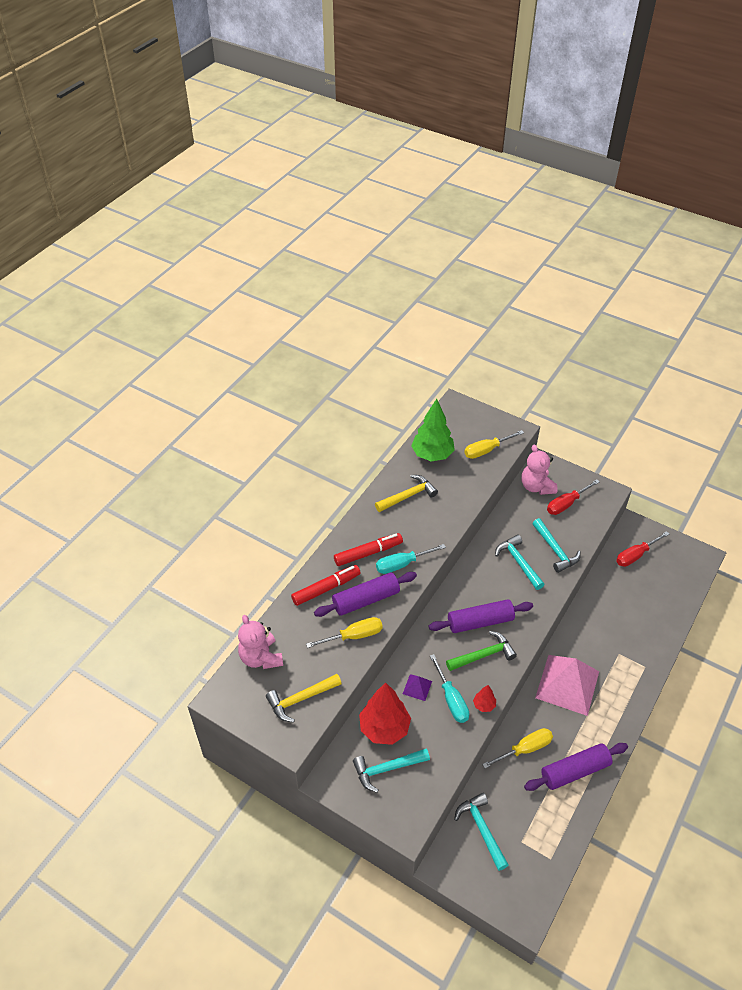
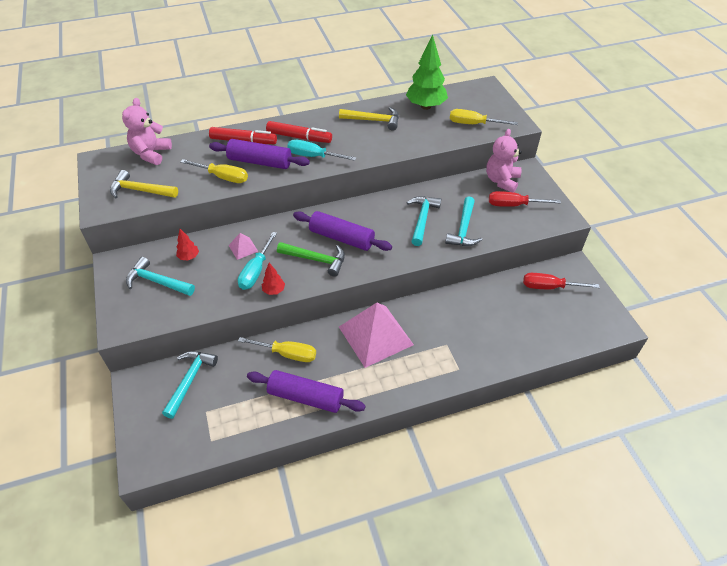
camera: 40 degrees right, 0 degrees up
(384, 728) = (189, 257): red tree -> red tree, size x0.46
(417, 687) = (243, 248): purple pyramid -> pink pyramid

